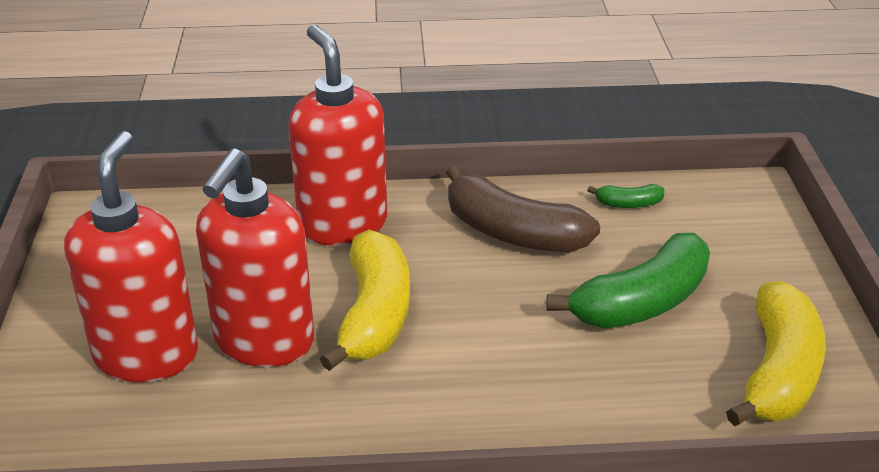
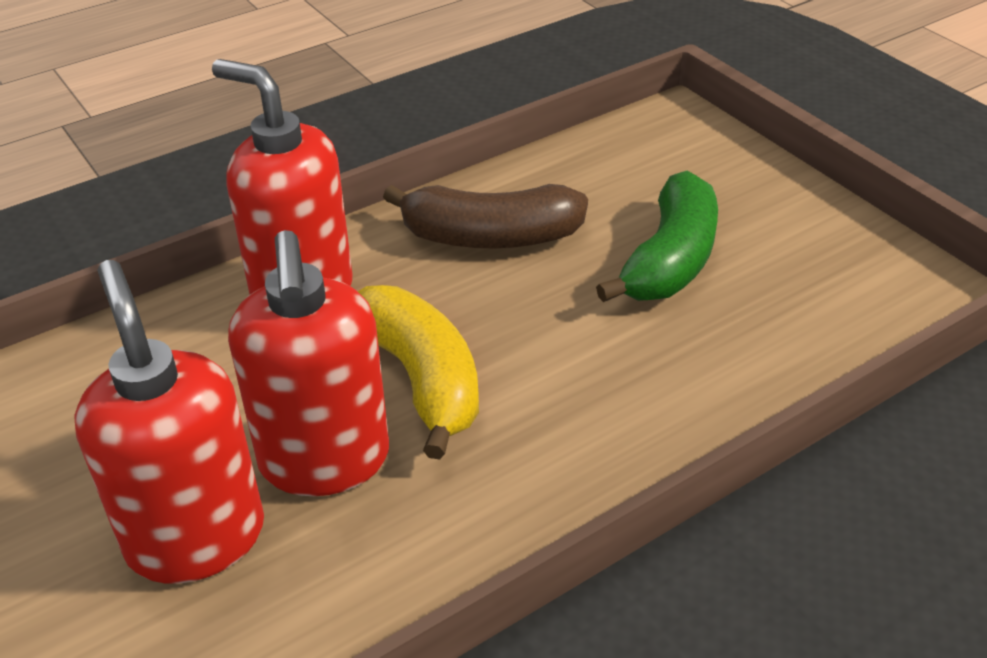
camera: 30 degrees left, 5 degrees up
(628, 204) = (576, 167): green banana -> none
(778, 372) = (838, 278): yellow banana -> none

